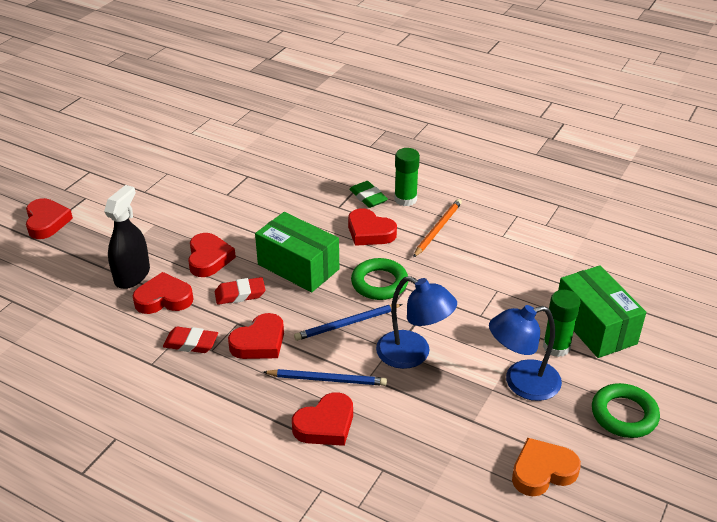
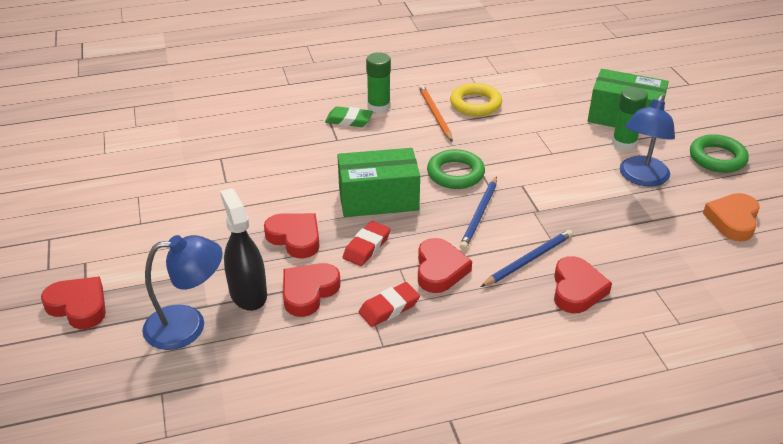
camera: 45 degrees left, 0 degrees up
(370, 232) = (390, 143): red heart -> none
(413, 354) = (554, 205): blue lamp -> blue lamp (188, 325)
(483, 239) = (475, 104): none -> yellow ring

